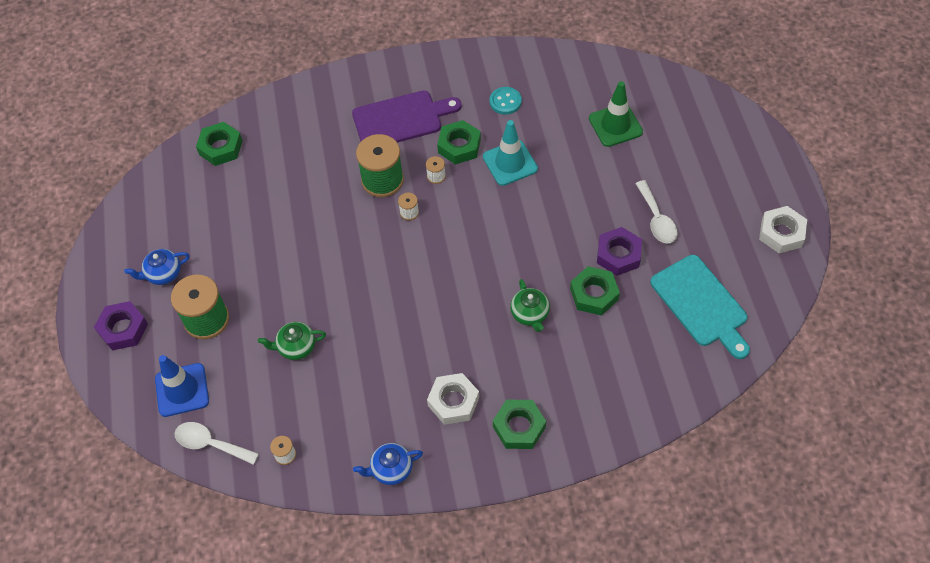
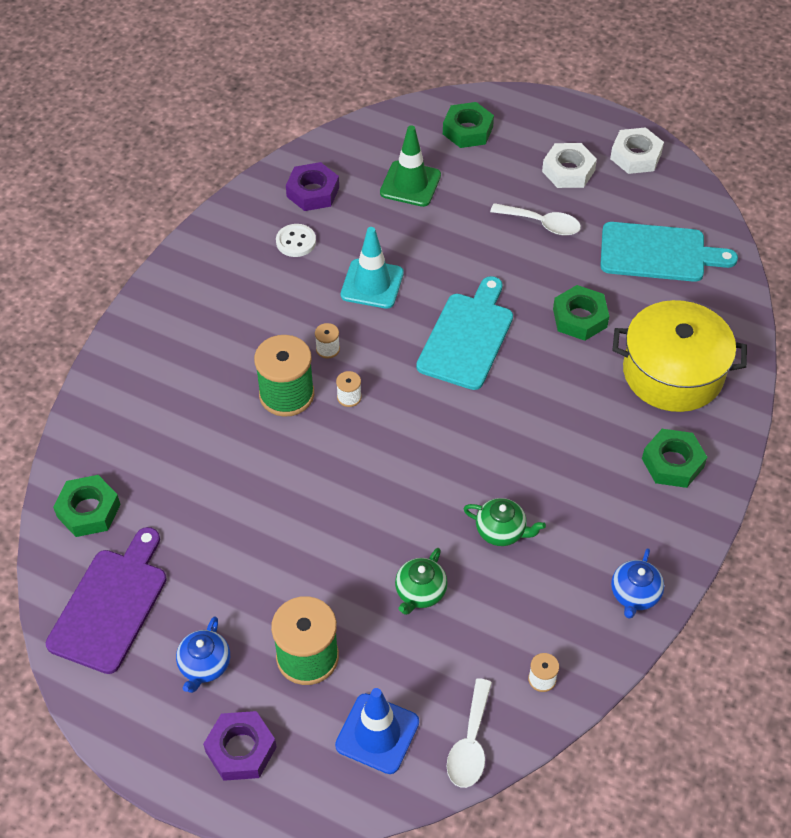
camera: 55 degrees left, 5 degrees down
(210, 444) = (470, 743): white spoon -> white spoon turned 45 degrees counterclockwise
(401, 119) = (227, 333): purple cutting board -> purple cutting board (111, 605)
(453, 401) = (602, 497): white nut -> white nut (568, 171)
(459, 146) = (310, 309): green nut -> green nut (467, 130)
(505, 101) = (296, 242): turquoise button -> white button
(516, 242) = (467, 337): none -> turquoise cutting board
(530, 314) = (558, 377): green teapot -> green teapot (501, 531)
(599, 379) = (673, 372): none -> yellow pot
(618, 255) = (554, 274): purple nut -> purple nut (313, 192)

